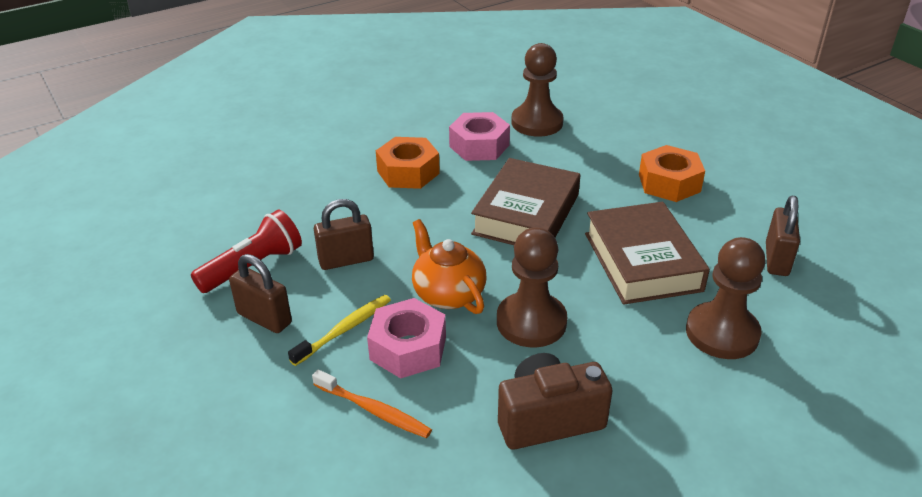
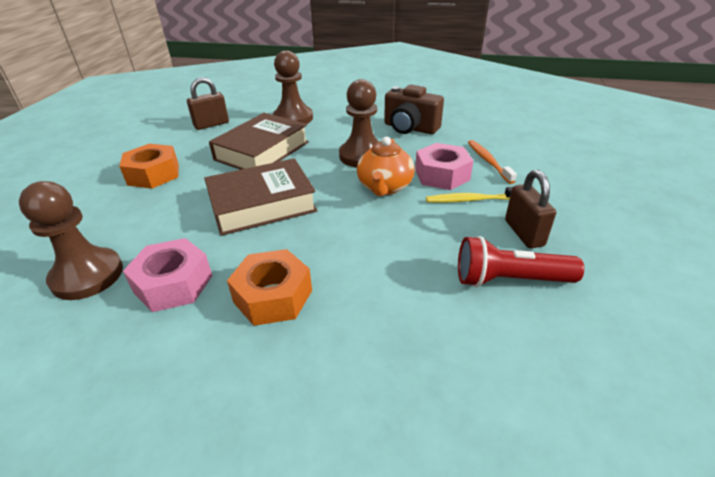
camera: 135 degrees left, 0 degrees up
(346, 260) = (425, 242): brown padlock -> none

